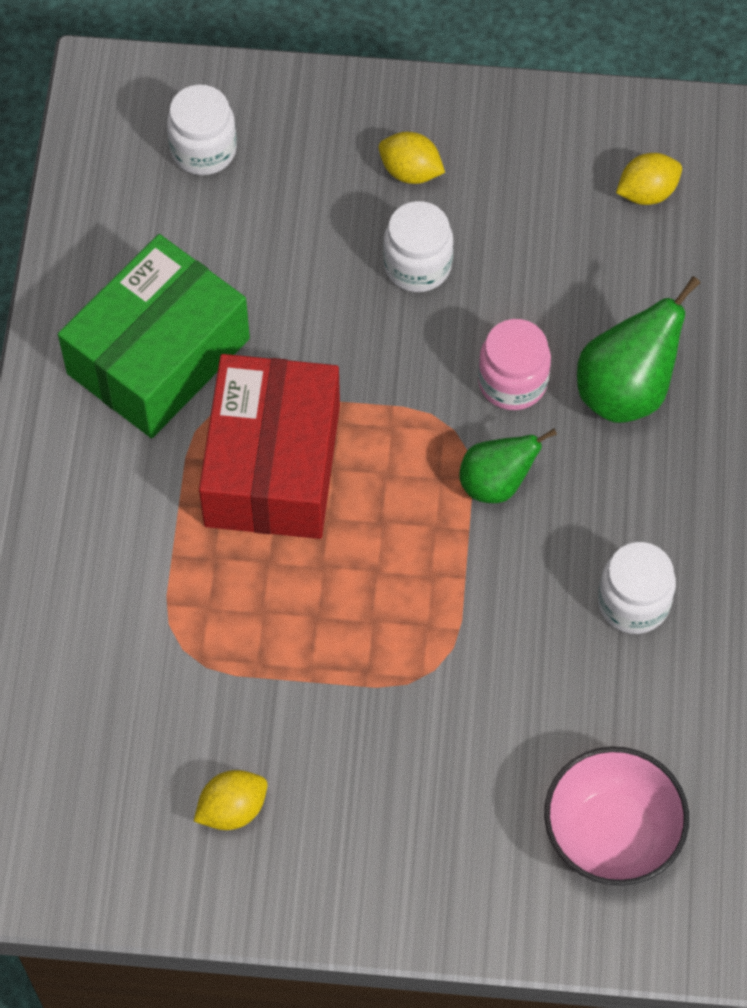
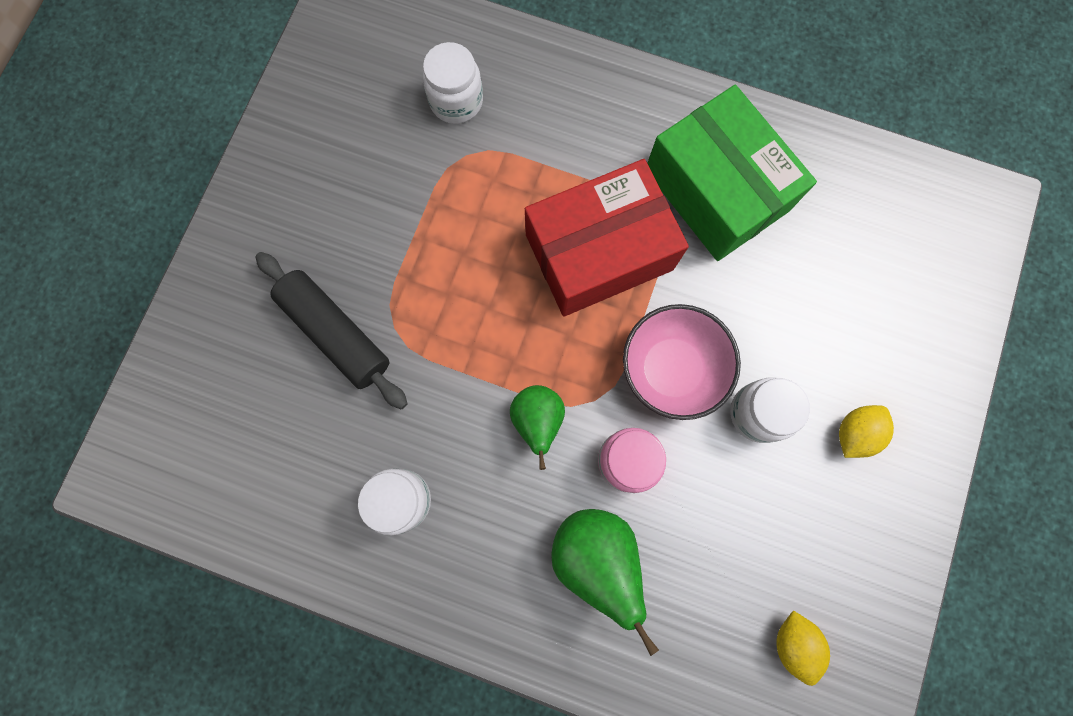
camera: 105 degrees right, 15 degrees up
(203, 150) = (906, 267): white jar -> white jar (456, 101)
(232, 809) = (333, 160): yellow lemon -> none
(272, 465) = (599, 252): red box -> red box turned 45 degrees counterclockwise
(461, 734) = (336, 333): none -> black rolling pin
(611, 834) = (221, 422): pink bowl -> pink bowl (671, 369)

